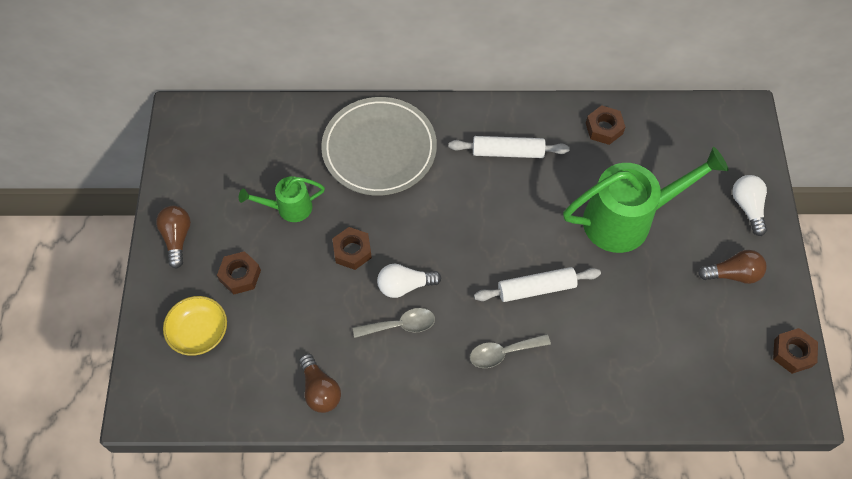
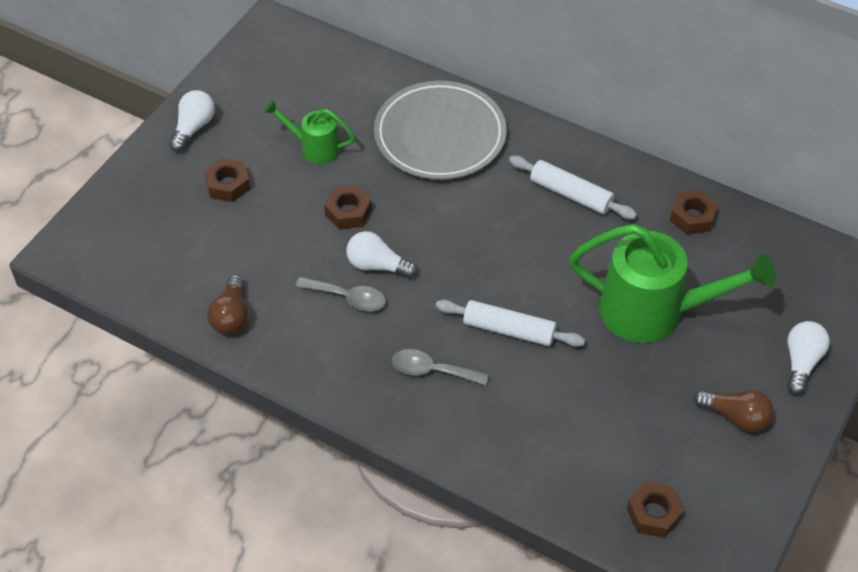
camera: 30 degrees right, 10 degrees down
(177, 238) = (193, 128): brown light bulb -> white light bulb
(199, 332) = (157, 215): yellow bowl -> none
(792, 353) = (748, 523): brown nut -> brown nut (654, 514)

